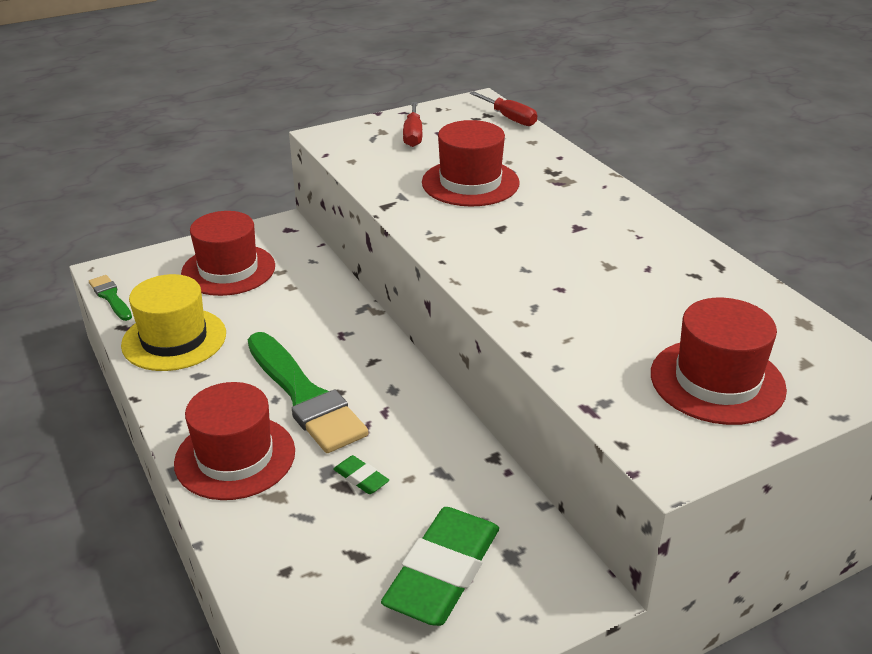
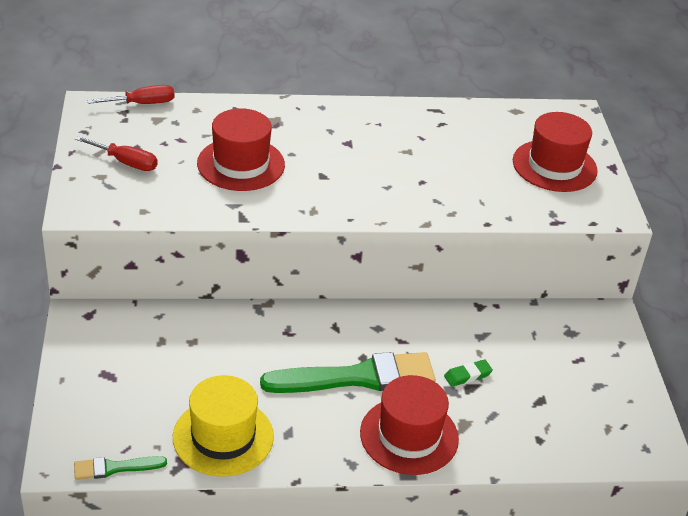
camera: 70 degrees left, 5 degrees up
(228, 270) = (131, 373): red hat -> none
(443, 572) = (572, 366): green eraser -> none

